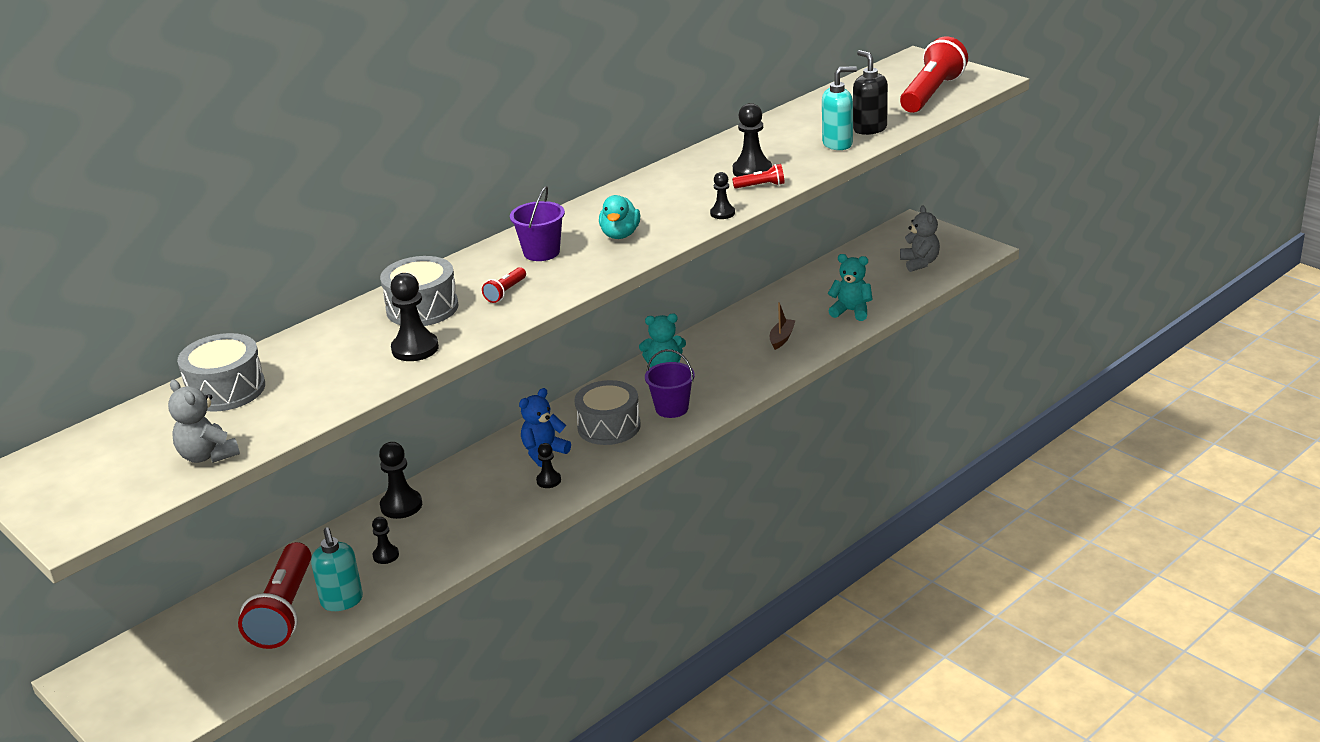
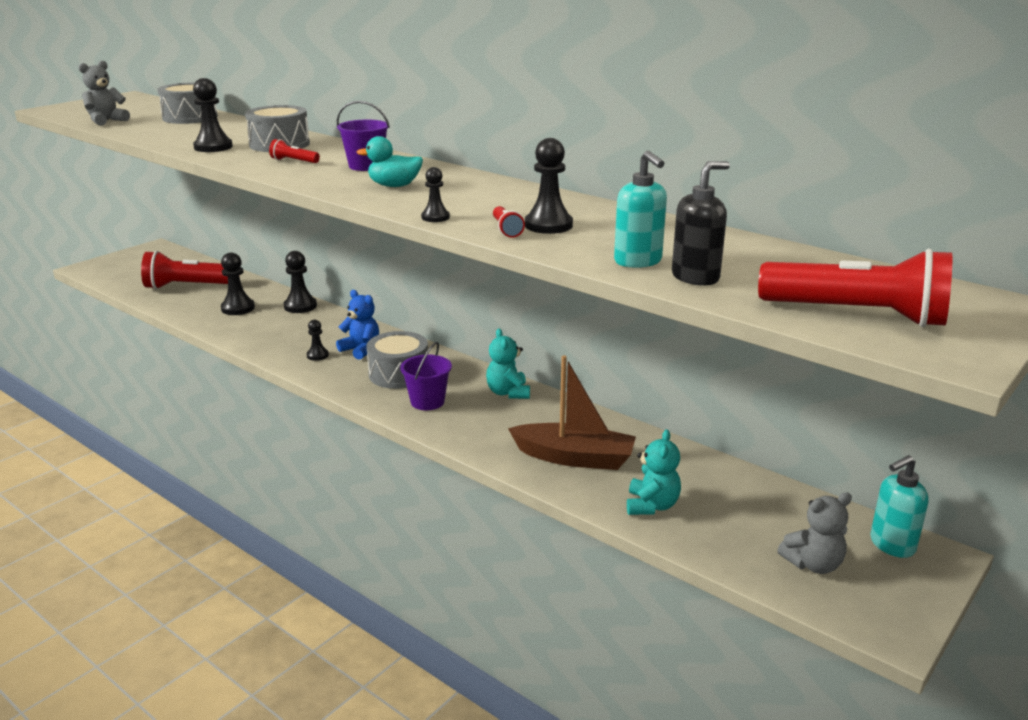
camera: 80 degrees right, 5 degrees down
(342, 601) = (190, 301): turquoise soap dispenser -> turquoise soap dispenser (891, 545)
(386, 555) = (238, 308): black pawn -> black pawn, size x1.67
(782, 338) = (574, 458): brown boat -> brown boat, size x2.10

